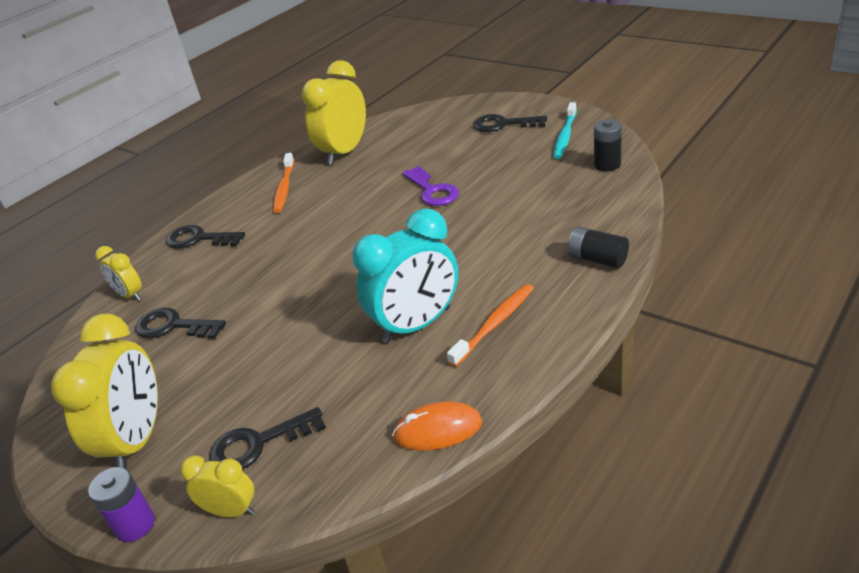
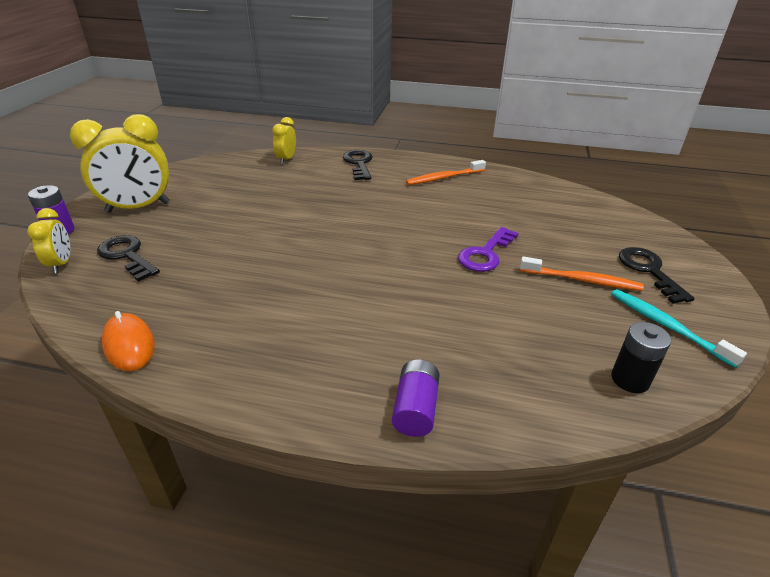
camera: 60 degrees right, 0 degrees up
(173, 326) = (255, 185): black key -> none
(344, 152) = (517, 190): yellow clock -> none
(416, 325) = (271, 297): turquoise clock -> none
(495, 324) = (279, 347): orange toothbrush -> orange toothbrush (582, 280)
(565, 136) = (666, 326): turquoise toothbrush -> turquoise toothbrush turned 60 degrees clockwise
(597, 259) = (415, 409): black battery -> purple battery

